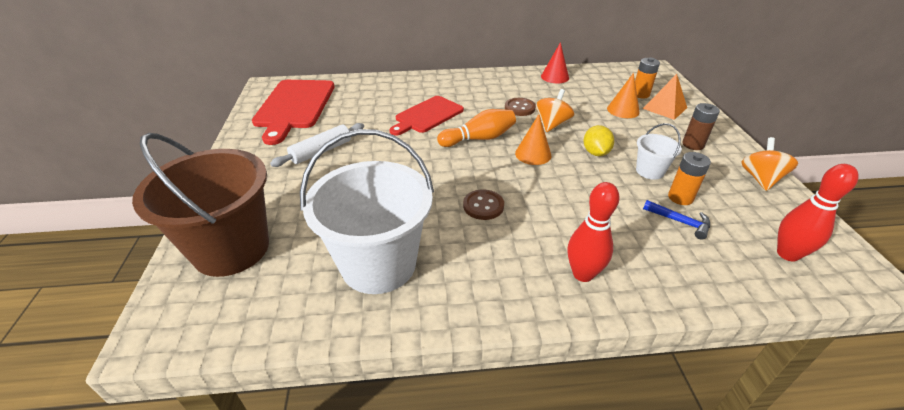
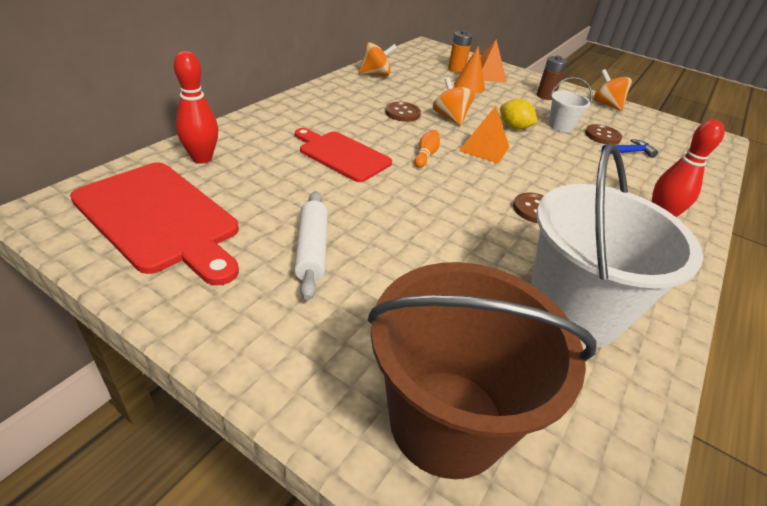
camera: 55 degrees left, 0 degrees up
(427, 115) = (342, 155): red cutting board -> red cutting board turned 135 degrees clockwise
(479, 139) = (426, 155): orange bowling pin -> orange bowling pin, size x0.58
(533, 154) = (484, 149): orange cone -> orange pyramid
(554, 77) = (376, 74): red cone -> orange spinning top
(680, 197) = (602, 136): orange battery -> brown button
(787, 254) = (686, 144): red bowling pin -> red bowling pin (202, 158)

